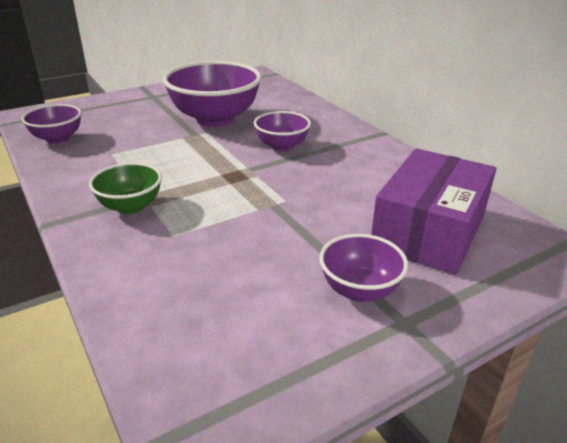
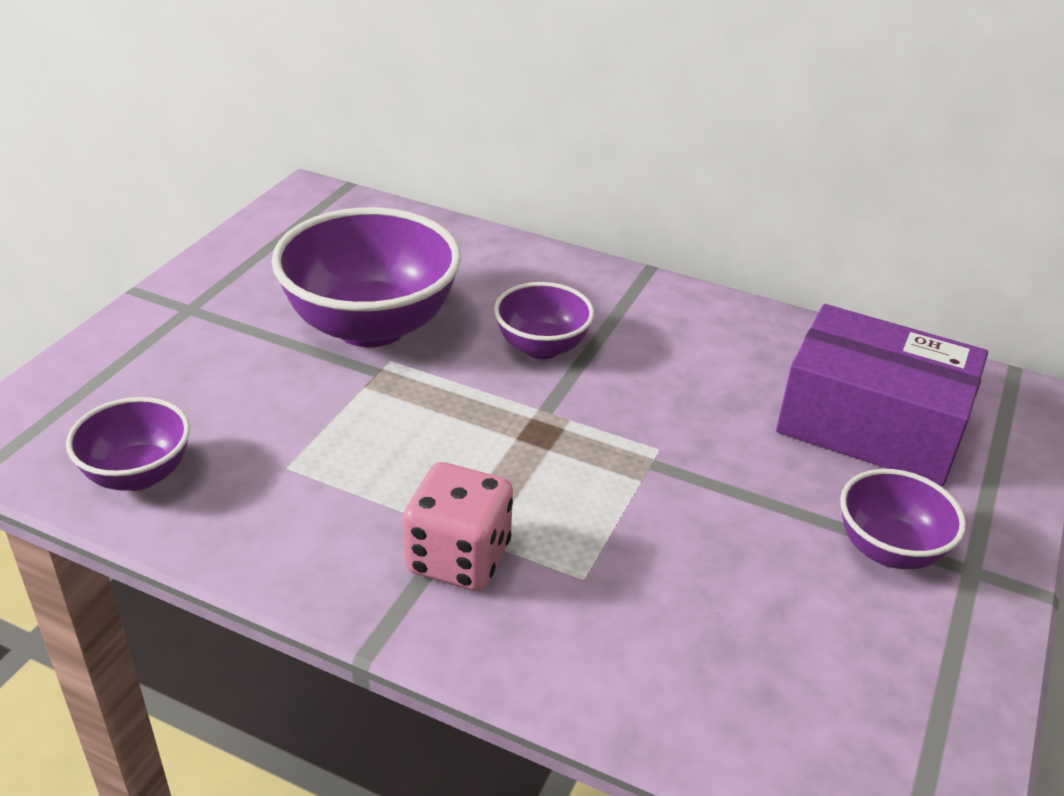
camera: 35 degrees left, 5 degrees up
(130, 207) = (458, 558): green bowl -> pink dice
(429, 231) = (871, 424): purple box -> purple box turned 60 degrees counterclockwise

